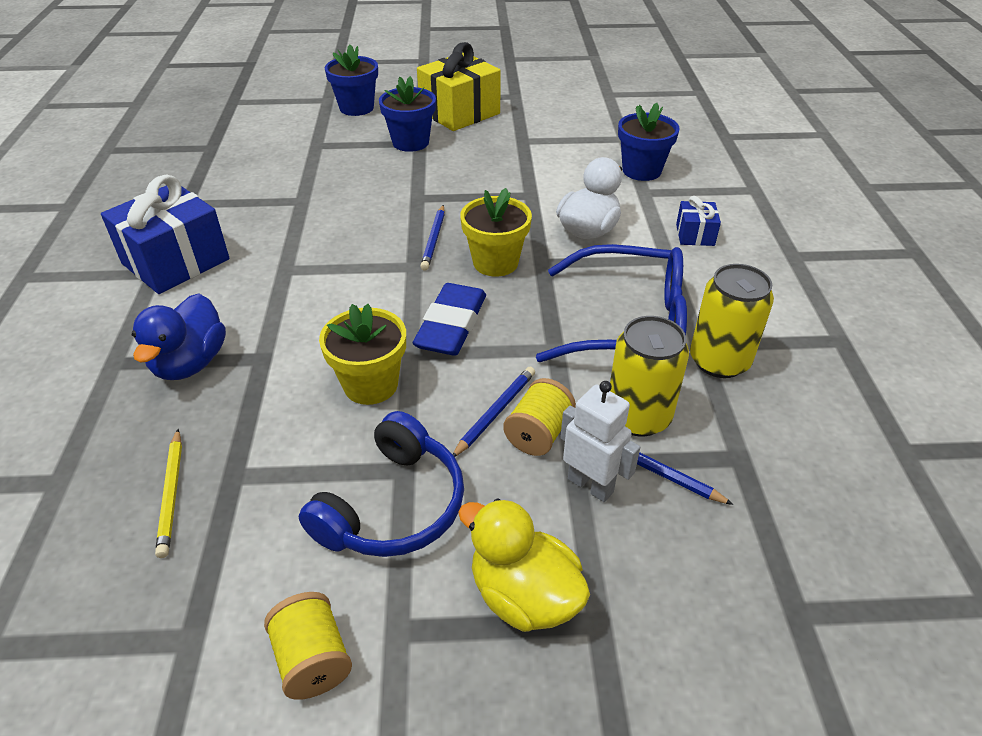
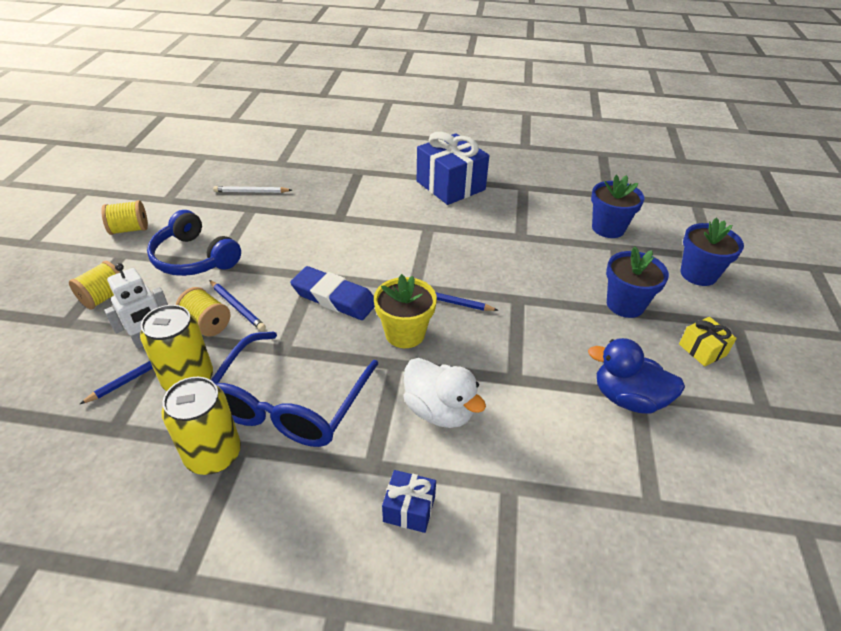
camera: 100 degrees right, 0 degrees up
(172, 494) = (251, 192): yellow pencil -> white pencil
(190, 363) = (346, 194): blue duck -> blue duck (628, 398)
(370, 385) = (293, 257): yellow flower pot -> none
(459, 112) = (702, 350): yellow gift -> yellow gift, size x0.48
(524, 595) = (104, 297): yellow duck -> yellow spool
(641, 171) = (562, 499): blue flower pot -> blue flower pot (608, 228)

